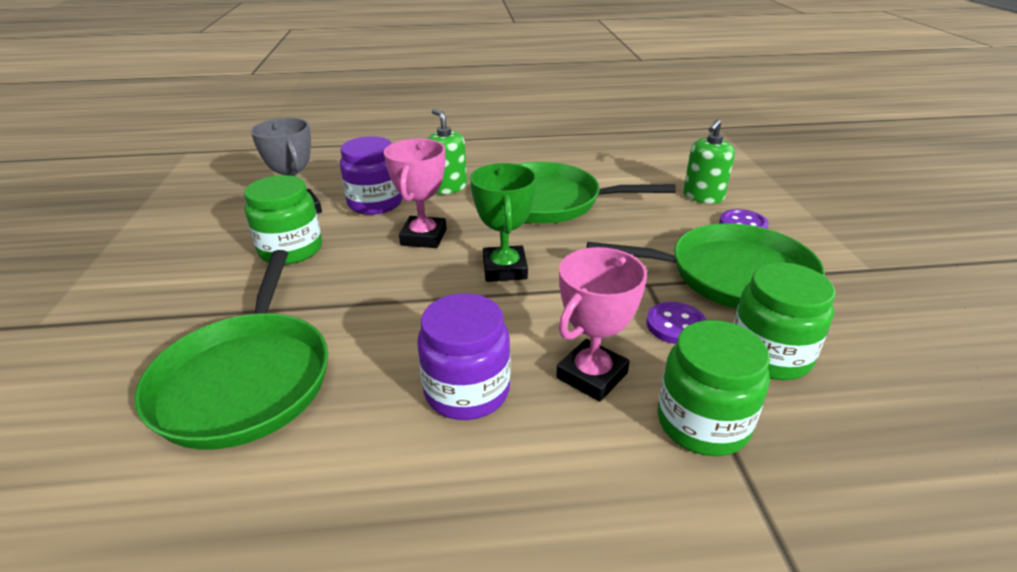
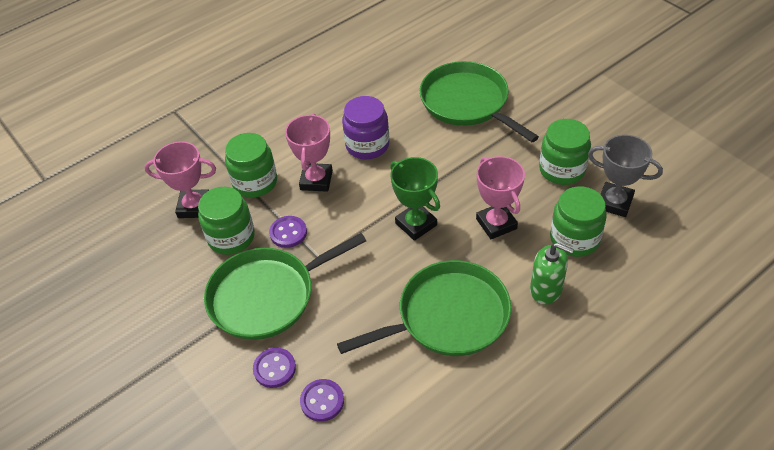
camera: 150 degrees right, 15 degrees up
(375, 203) = (574, 239): purple jar -> green jar
(703, 196) = (322, 401): green soap dispenser -> purple button
(836, 432) = (194, 207): none -> pink trophy

